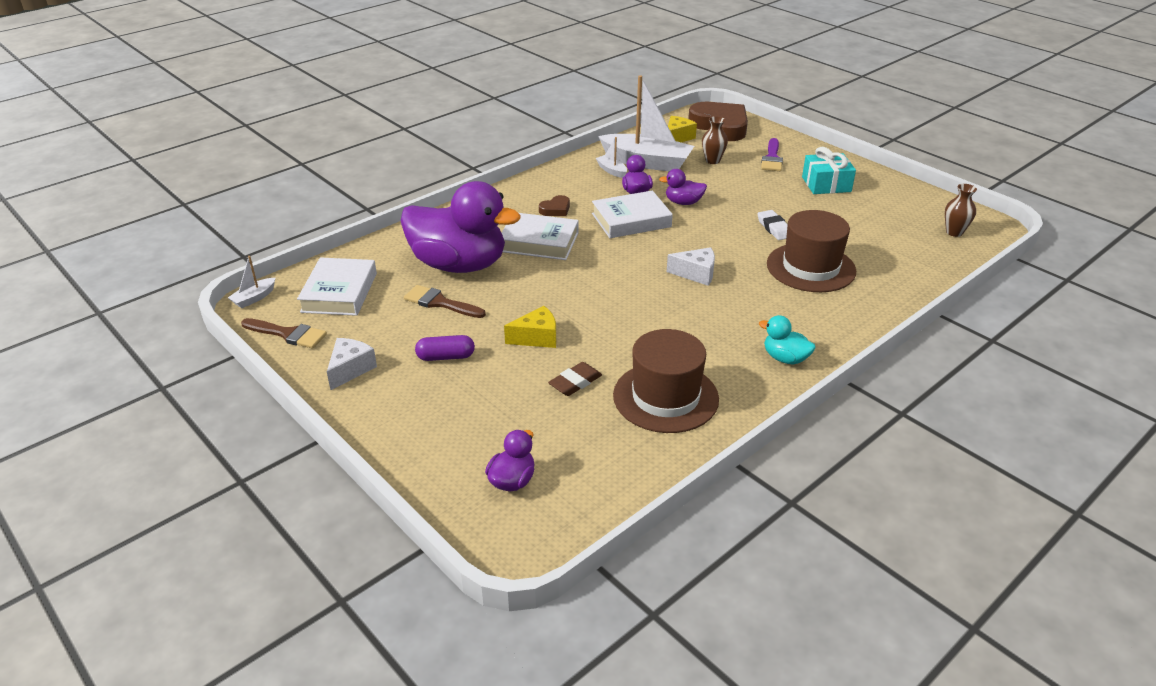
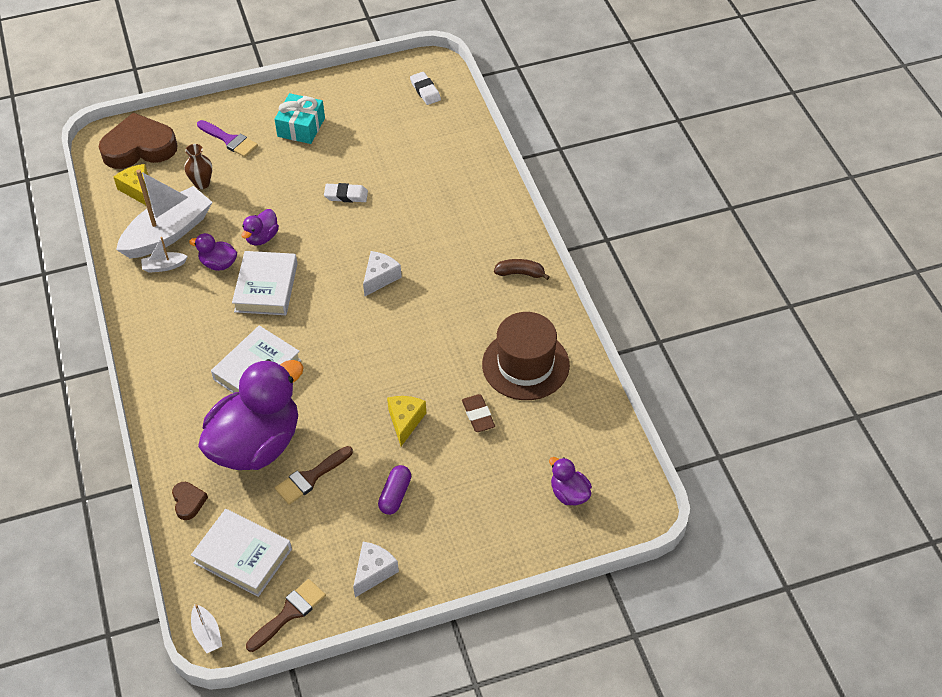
camera: 65 degrees left, 15 degrees up
(350, 369) = (374, 572): white cheese -> white cheese turned 75 degrees clockwise
(555, 209) = (207, 337): brown heart -> brown heart (188, 502)
(785, 358) = (520, 273): turquoise duck -> brown banana
(811, 267) = (417, 201): brown hat -> none
(954, 232) = (425, 91): brown vase -> white eraser

